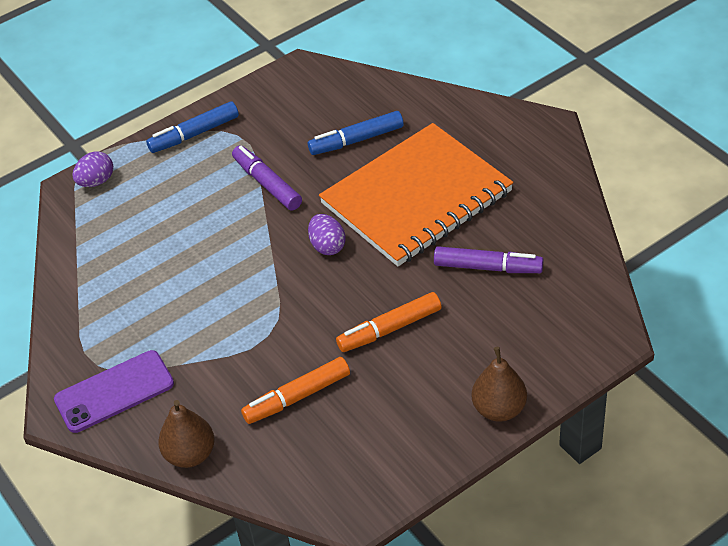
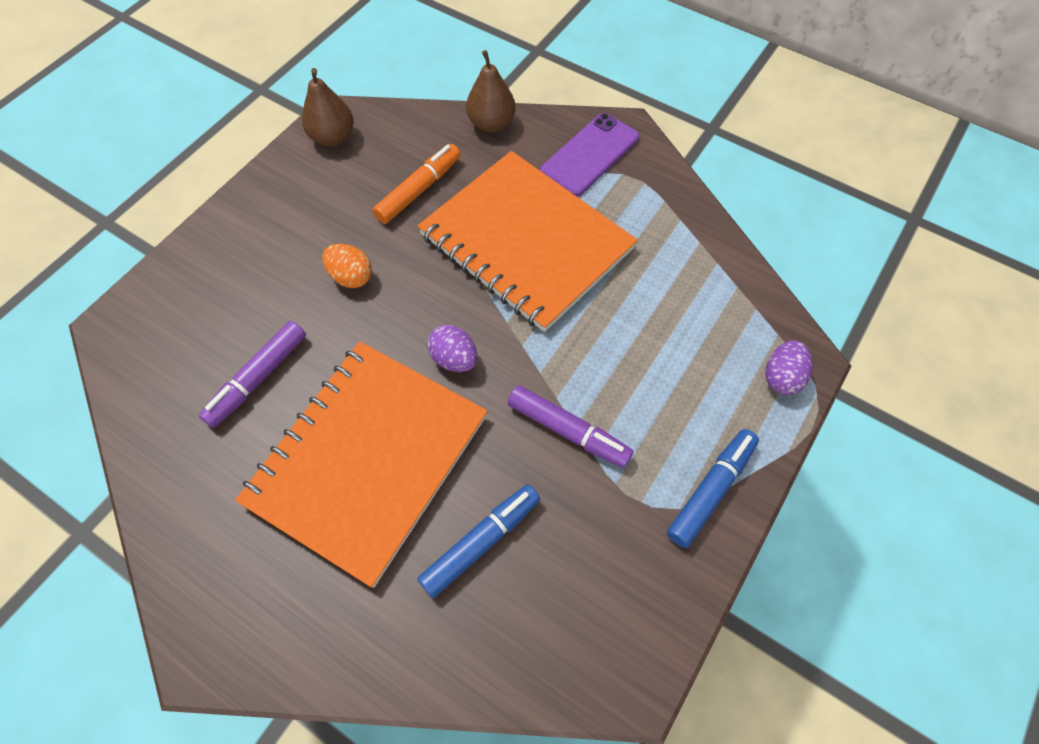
camera: 155 degrees right, 15 degrees up
(223, 322) = (526, 242): none -> orange notebook
(389, 329) = (351, 277): orange marker -> orange egg
(488, 267) = (258, 378): purple marker -> purple marker turned 45 degrees counterclockwise
(499, 409) = (224, 224): brown pear -> brown pear (333, 137)

